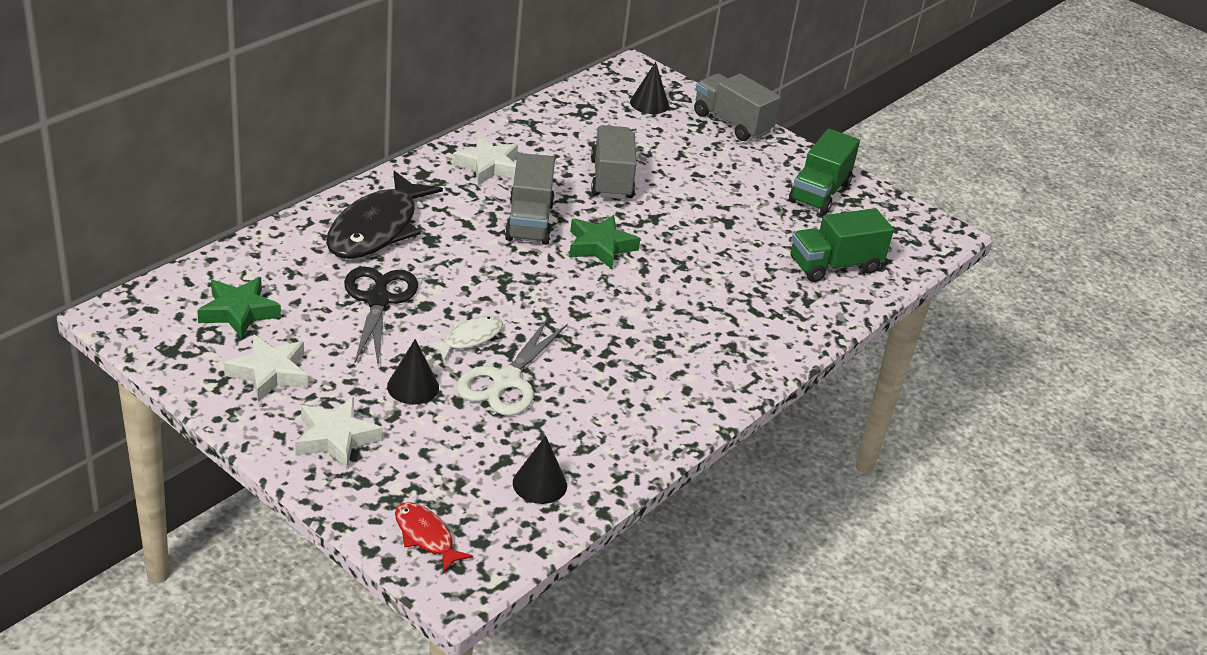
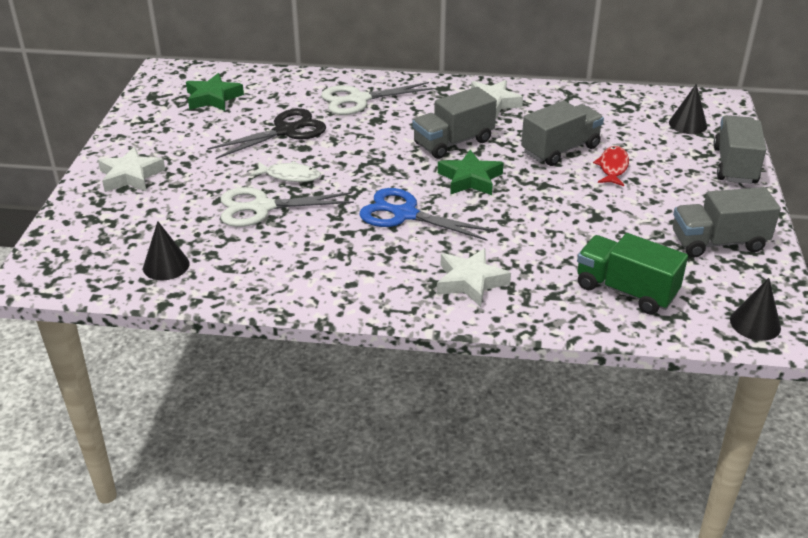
camera: 60 degrees right, 0 degrees up
(269, 373) = (168, 130): white star -> white star (470, 282)
(377, 229) = (359, 99): black fish -> white scissors
(413, 387) = (212, 178): black cone -> black cone (755, 323)
(426, 537) = (67, 246): red fish -> red fish (612, 167)
(615, 308) = (405, 214): none -> blue scissors
(819, 192) = (718, 242): green truck -> grey truck

